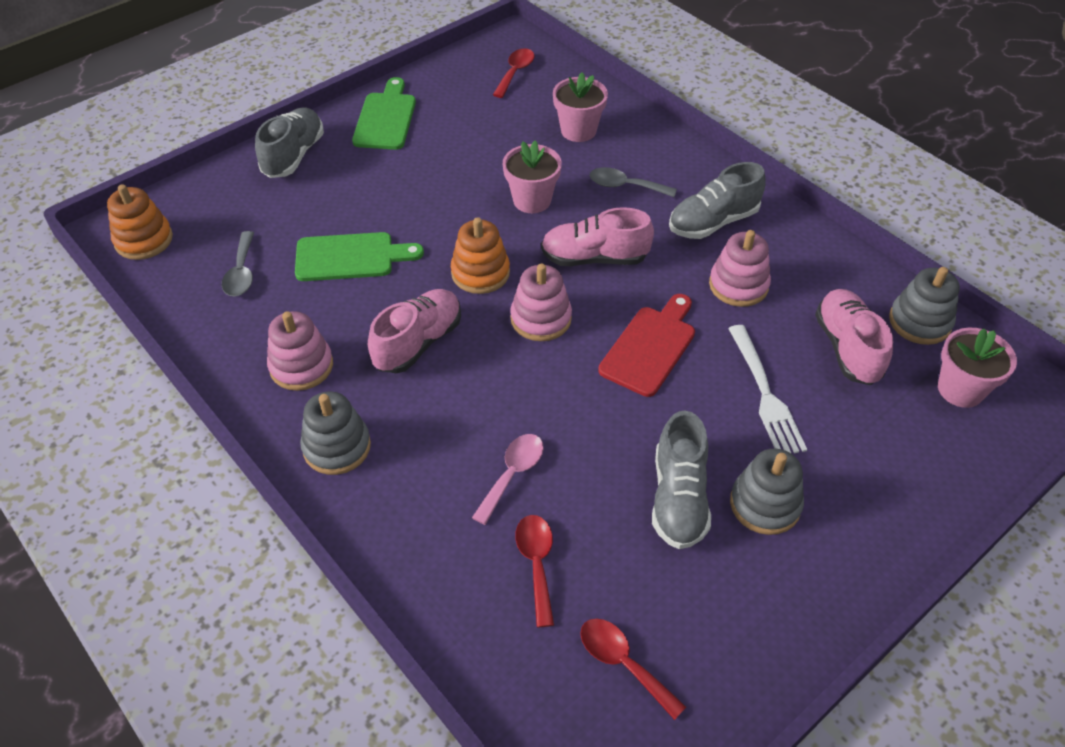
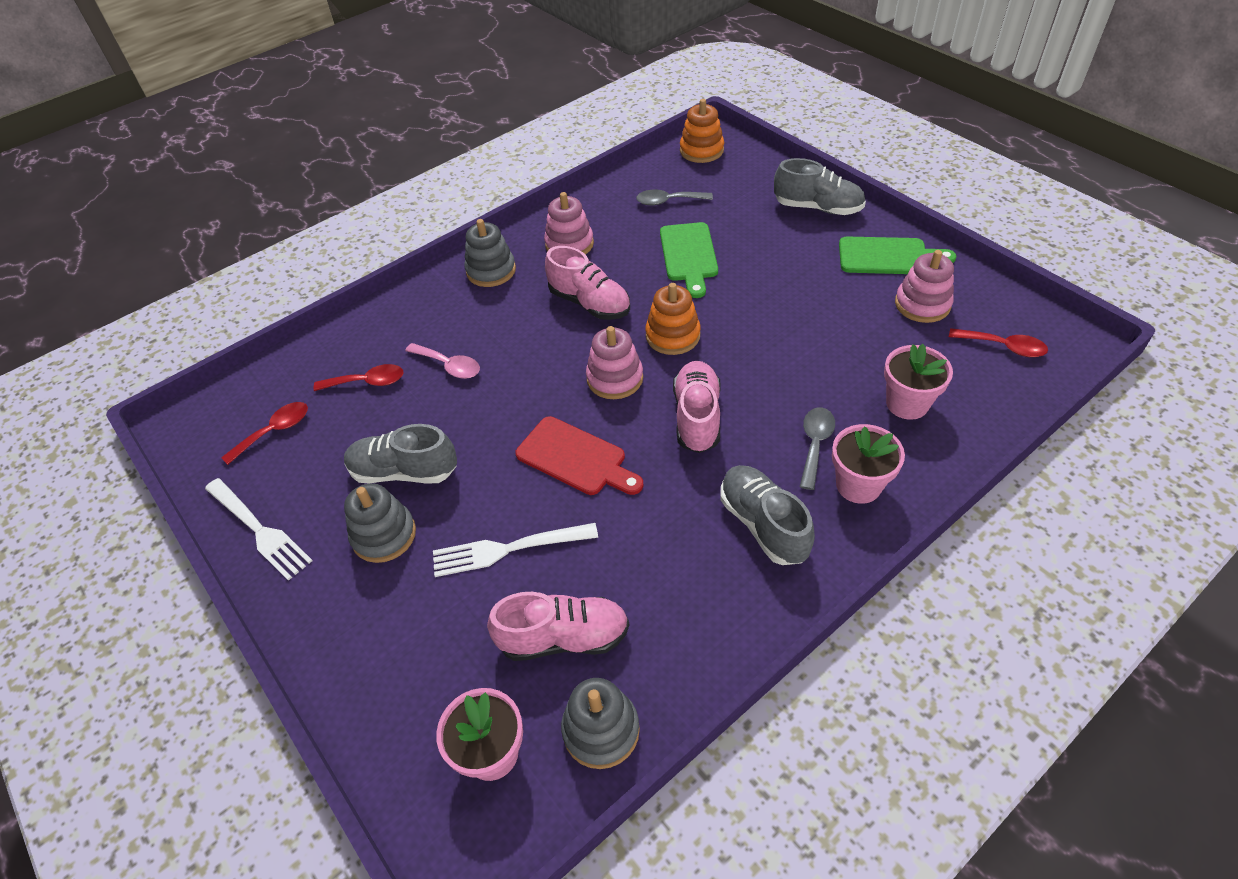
camera: 95 degrees right, 0 degrees up
(532, 200) = (779, 367): pink flower pot -> pink flower pot (858, 485)
(738, 285) = (661, 540): pink stacking toy -> pink stacking toy (922, 304)
(778, 639) = (259, 530): none -> white fork

